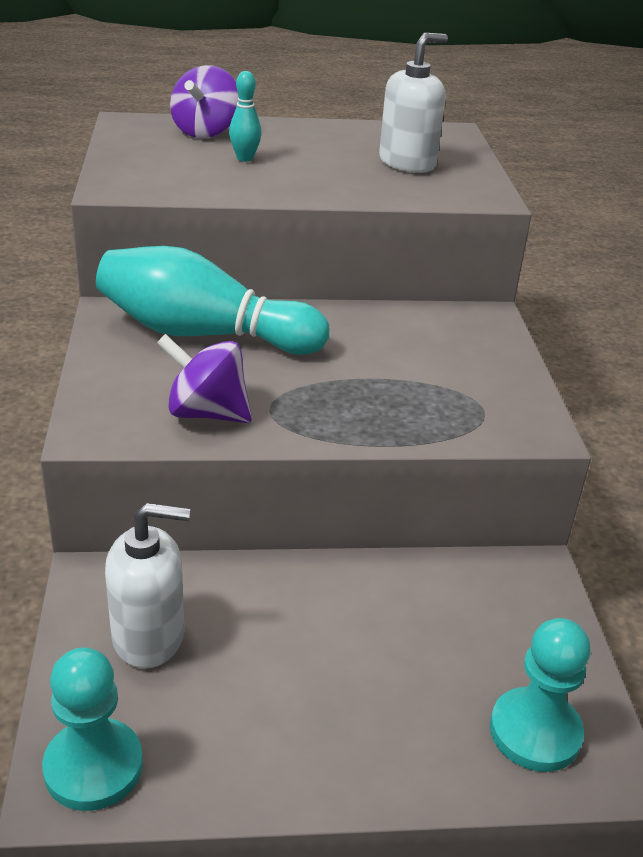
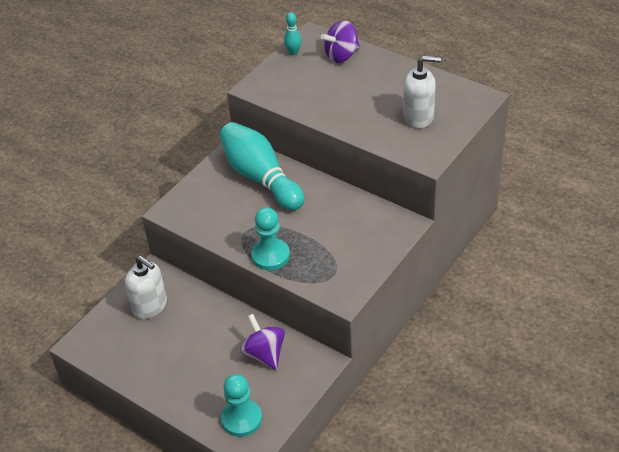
camera: 45 degrees right, 10 degrees up
(93, 767) = (93, 342): turquoise pawn -> turquoise pawn (270, 256)
(206, 413) = (218, 222): purple spinning top -> purple spinning top (264, 354)
(245, 158) = (337, 85): turquoise bowling pin -> turquoise bowling pin (293, 52)

